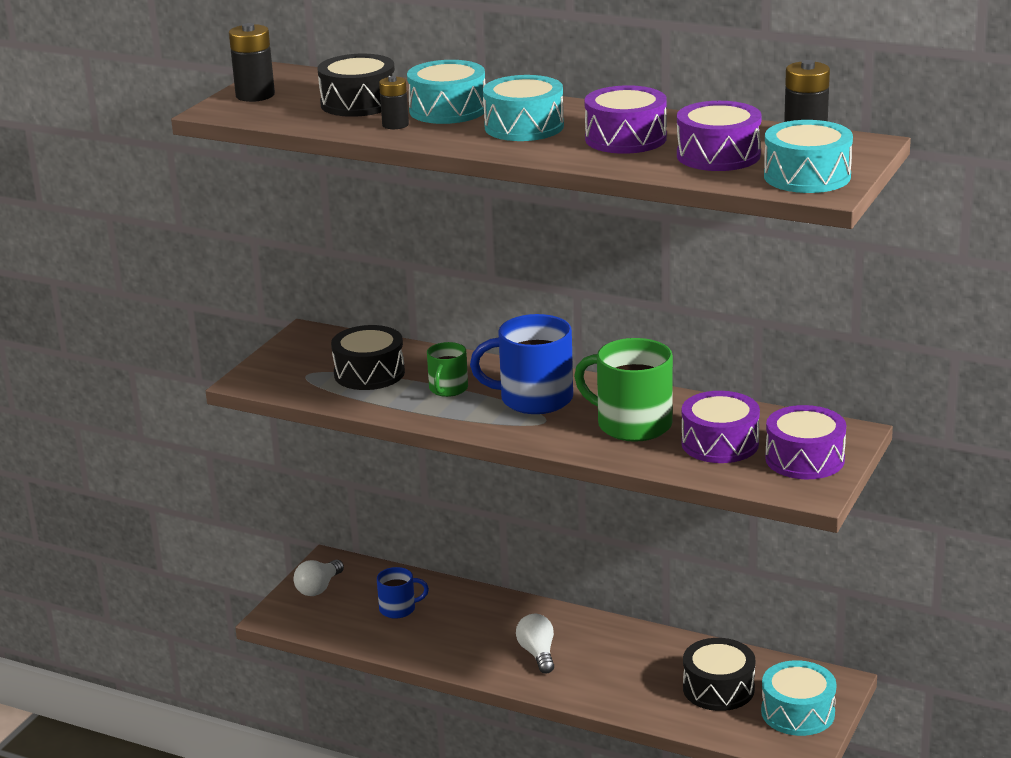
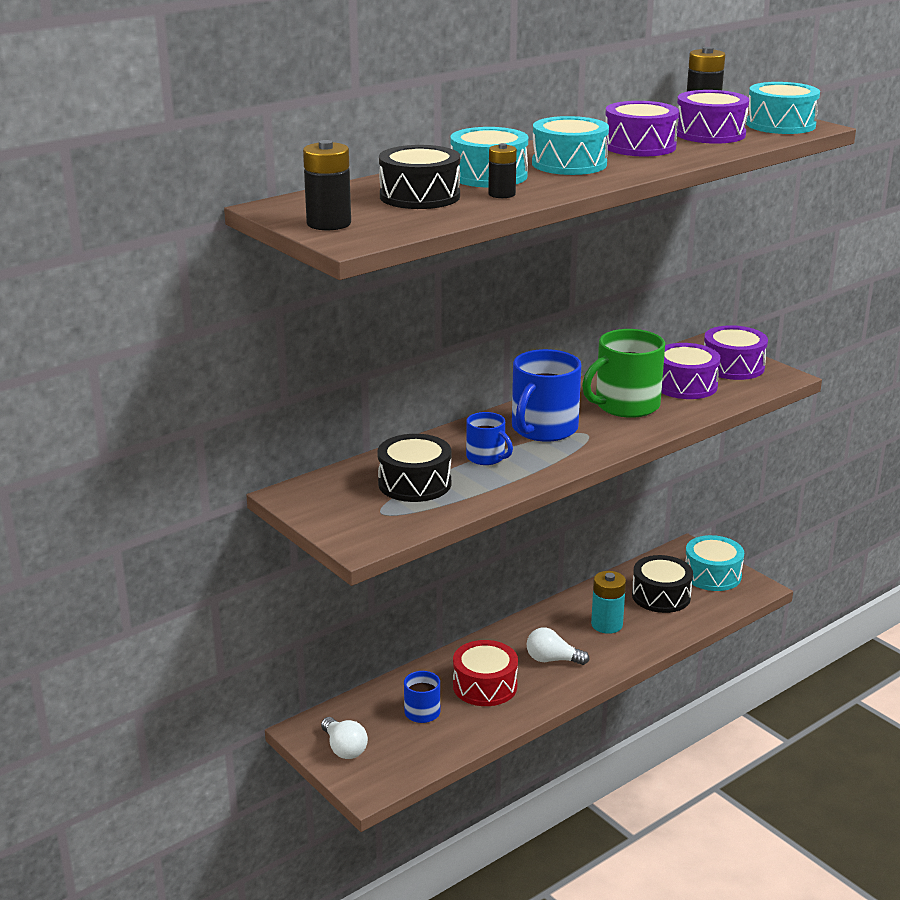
camera: 65 degrees left, 0 degrees up
(448, 389) = (486, 457): green mug -> blue mug
(463, 629) = (485, 686): none -> red drum
(629, 669) = (607, 625): none -> turquoise battery

